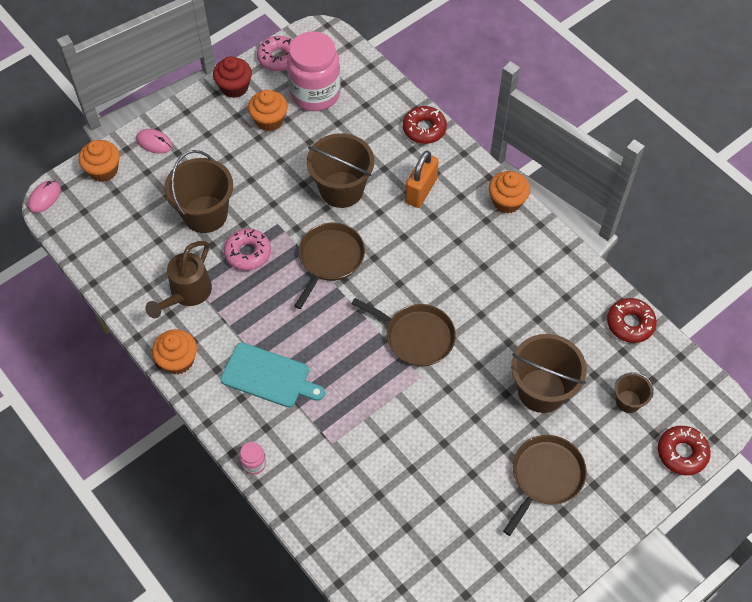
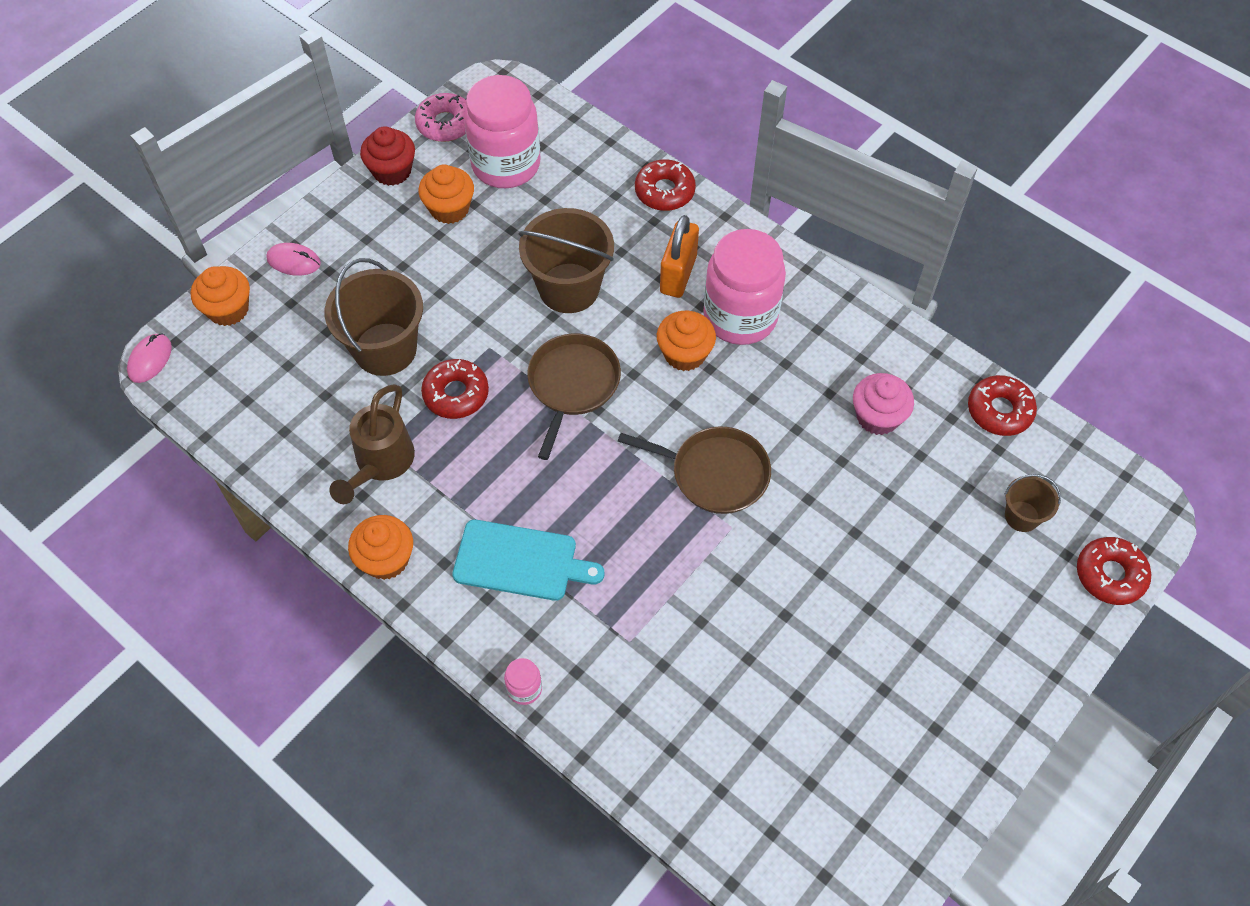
camera: 10 degrees left, 0 degrees up
(248, 253) = (456, 394): pink donut -> red donut
(458, 228) = (740, 317): none -> pink jar
(507, 201) = (797, 271): orange cupcake -> orange cupcake (684, 354)
(541, 314) = (877, 417): none -> pink cupcake
(541, 390) = (902, 520): brown bucket -> none
(545, 476) = (934, 638): brown pan -> none

